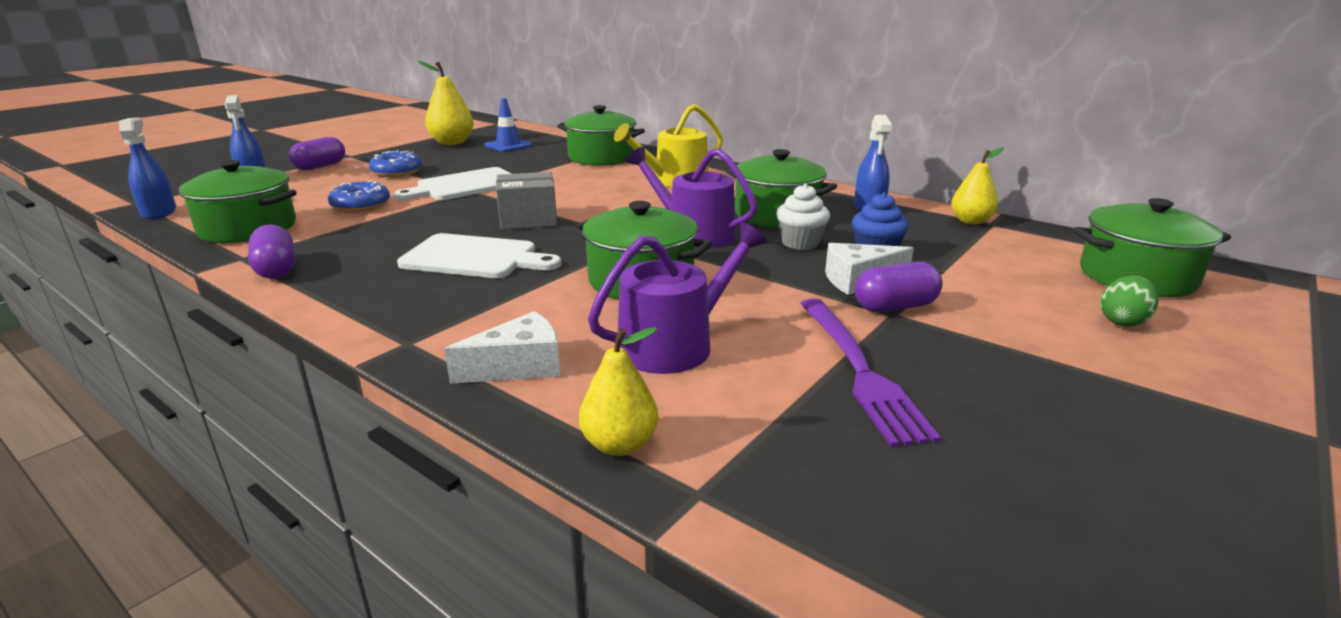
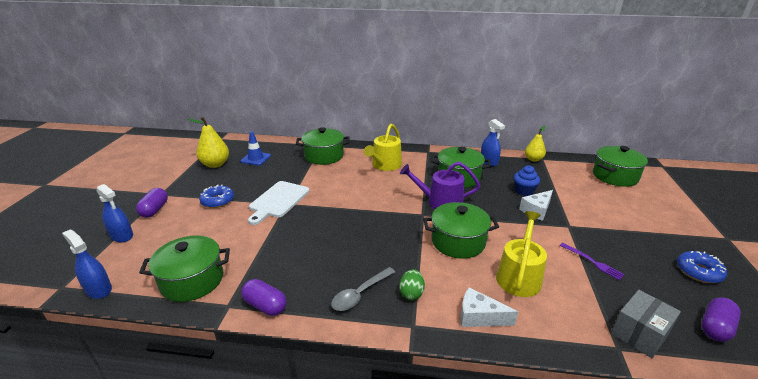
camera: 30 degrees left, 5 degrees up
(361, 206) = (238, 237): blue donut -> blue donut (698, 272)
(399, 292) = (360, 294): none -> grey spoon
(475, 258) = (363, 255): white cutting board -> none
(519, 366) = (479, 317): white cheese -> white cheese turned 105 degrees counterclockwise
(528, 219) = (351, 217): grey box -> grey box (639, 334)
(619, 444) = (568, 339): yellow pear -> none
(675, 344) = (519, 276): purple watering can -> yellow watering can
(800, 243) = (490, 194): white cupcake -> none
(858, 370) = (592, 262): purple fork -> purple fork, size x0.56
(895, 307) = (565, 221): purple capsule -> purple capsule (715, 328)
(1122, 321) = (634, 202): green egg -> green egg (411, 293)

